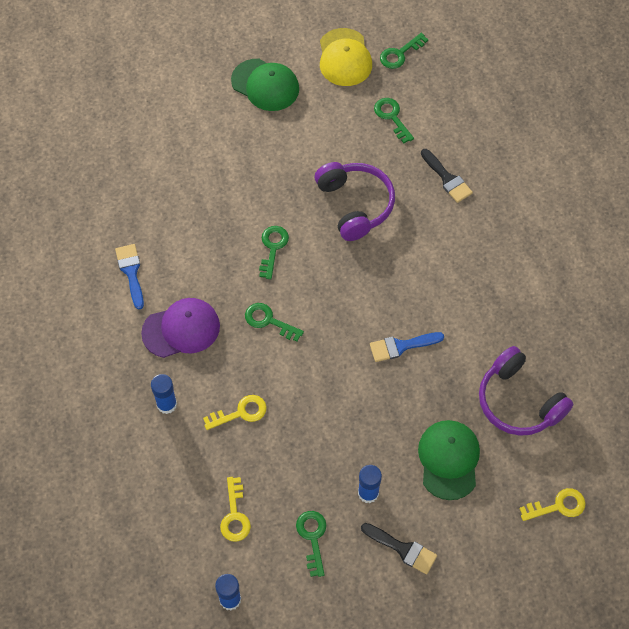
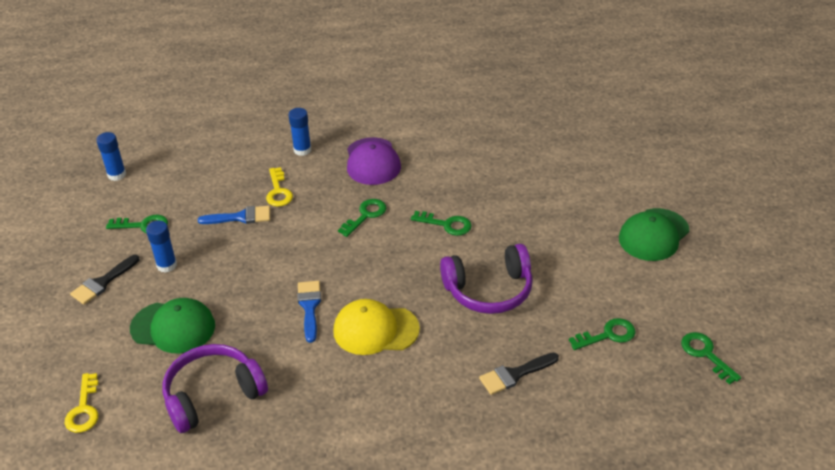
camera: 100 degrees right, 20 degrees down
(131, 272) = (438, 136): blue brush -> blue brush (240, 217)
(235, 515) = (186, 182): yellow key -> none
(344, 58) = (696, 303): yellow cap -> yellow cap (375, 330)

